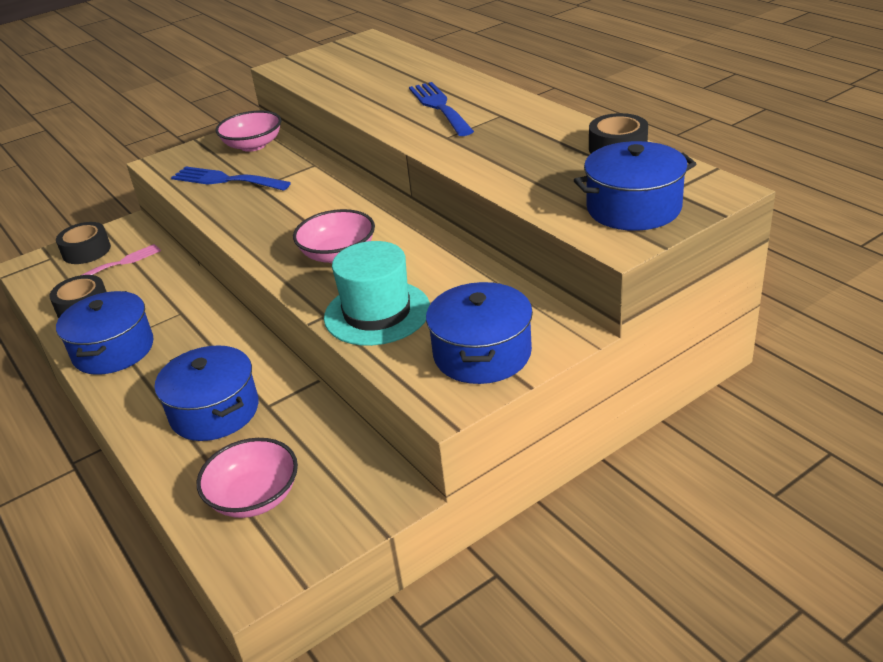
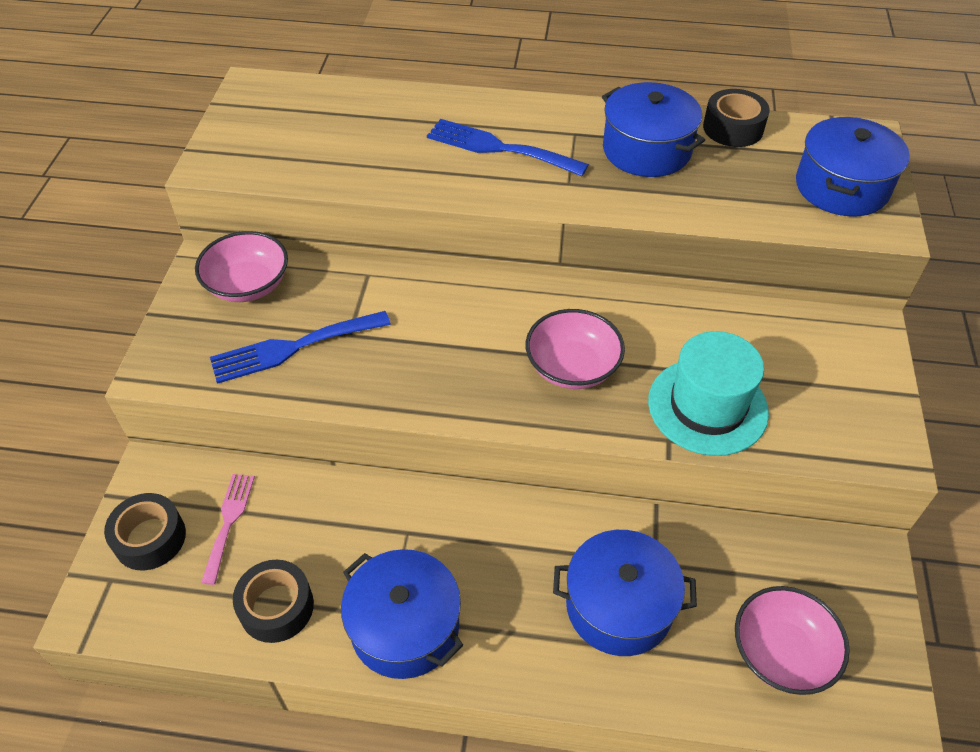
camera: 50 degrees left, 15 degrees up
(482, 354) = (843, 389): blue pot -> blue pot (646, 150)

